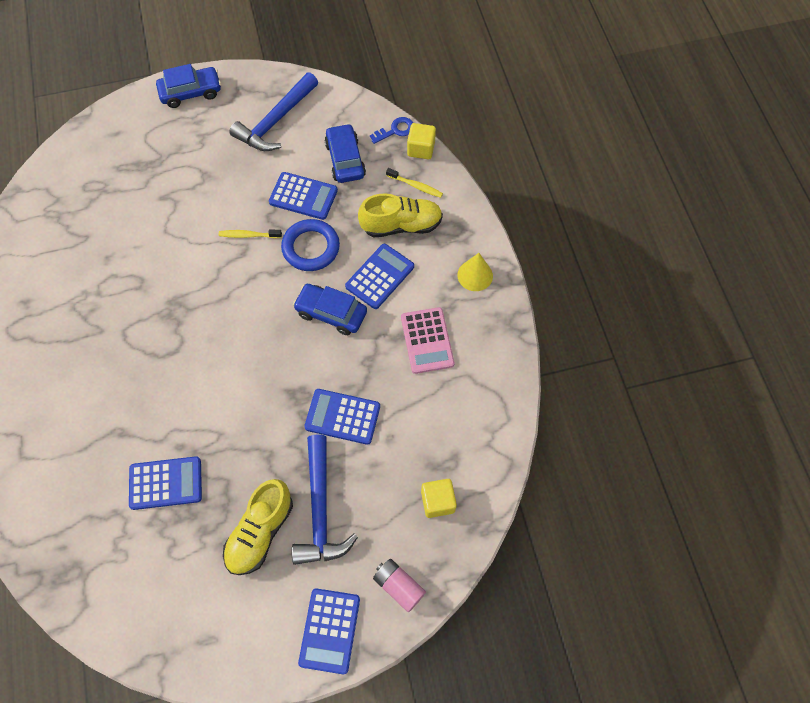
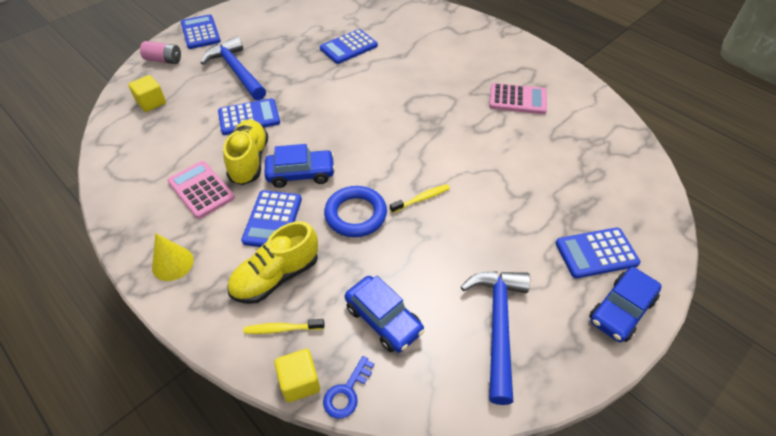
camera: 150 degrees right, 15 degrees down
(66, 297) = (517, 99): none -> pink calculator
(260, 532) = (270, 50): yellow shoe -> yellow shoe (249, 161)
(303, 196) = (399, 257): blue calculator -> blue calculator (596, 253)

